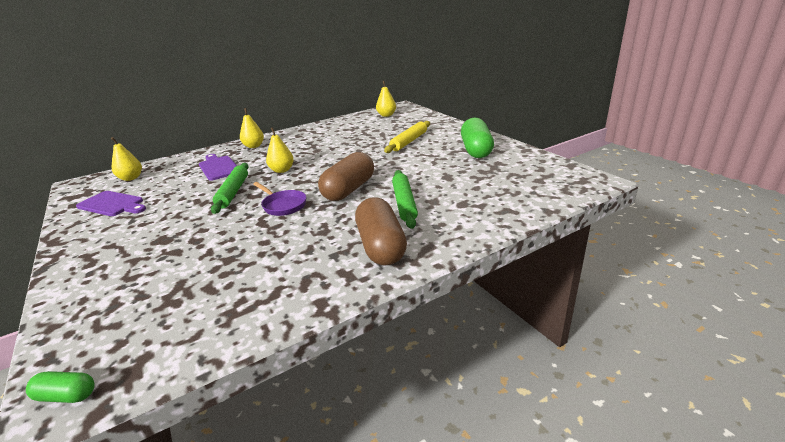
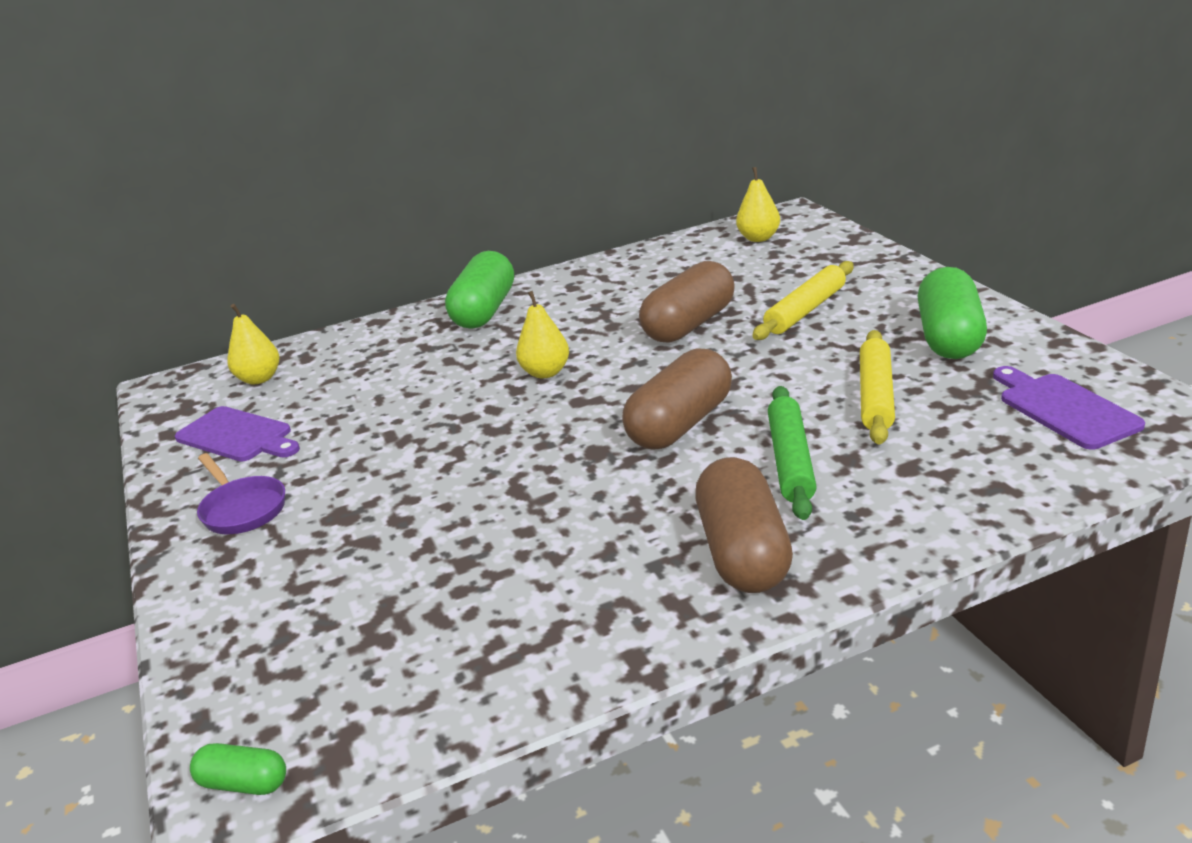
camera: 10 degrees right, 0 degrees up
(218, 167) = (420, 360): purple cutting board -> purple cutting board (1064, 408)
(233, 192) = (456, 419): green rolling pin -> none
(254, 146) = (484, 311): yellow pear -> green capsule
(283, 205) = (553, 454): purple pan -> purple pan (242, 509)
(354, 149) = (689, 325): none -> brown capsule
(444, 174) = (875, 396): none -> yellow rolling pin

